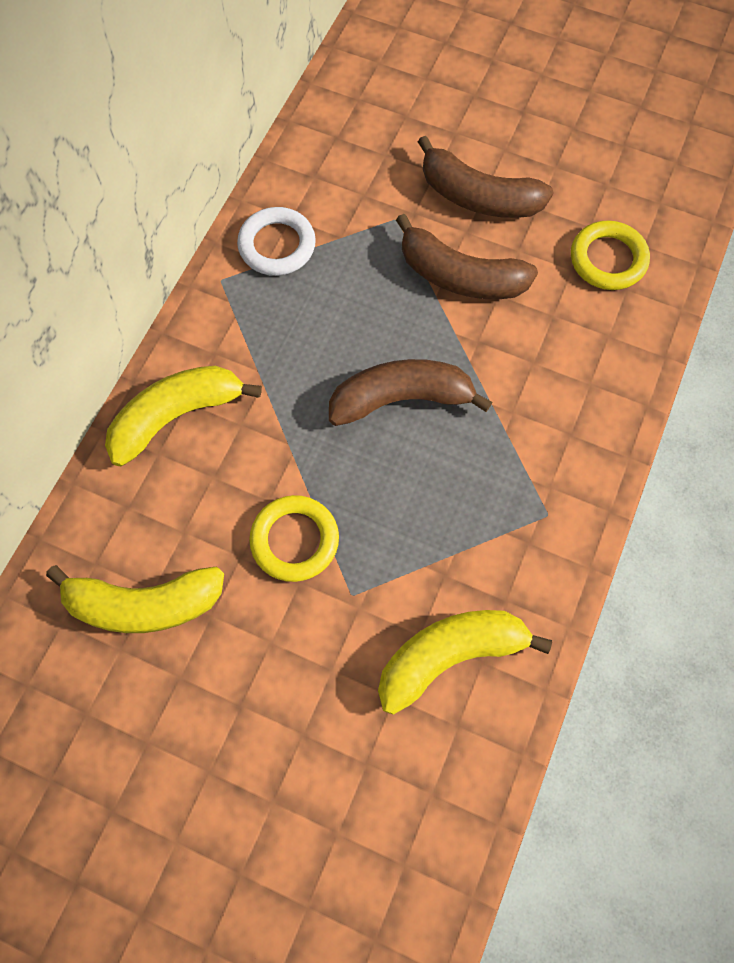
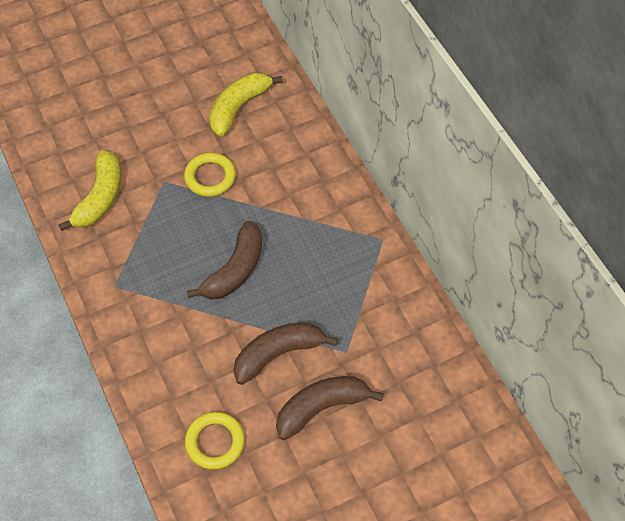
camera: 130 degrees right, 10 degrees down
(176, 416) = (319, 172): yellow banana -> none
(277, 245) = (381, 279): white ring -> none

